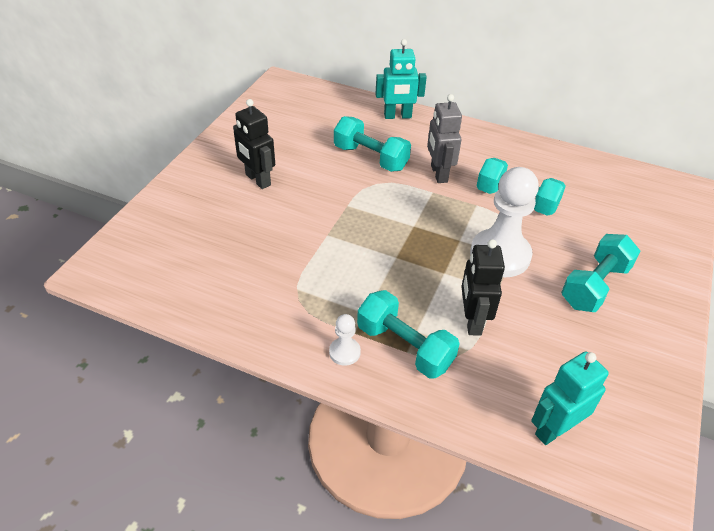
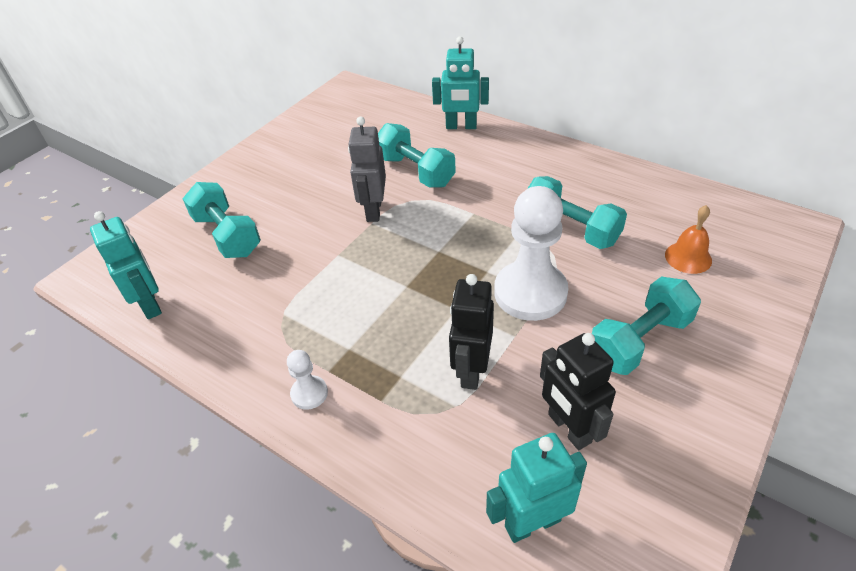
camera: 15 degrees right, 0 degrees up
(170, 290) = (150, 304): none -> turquoise robot
(257, 180) = (285, 190): black robot -> black robot (568, 428)
(404, 347) = (380, 394): turquoise dumbbell -> turquoise dumbbell (227, 235)
(438, 174) = (487, 193): grey robot -> grey robot (373, 210)
(613, 218) = (688, 257): none -> orange bell

